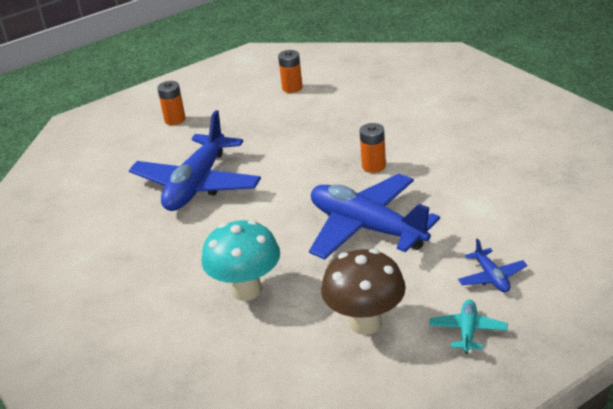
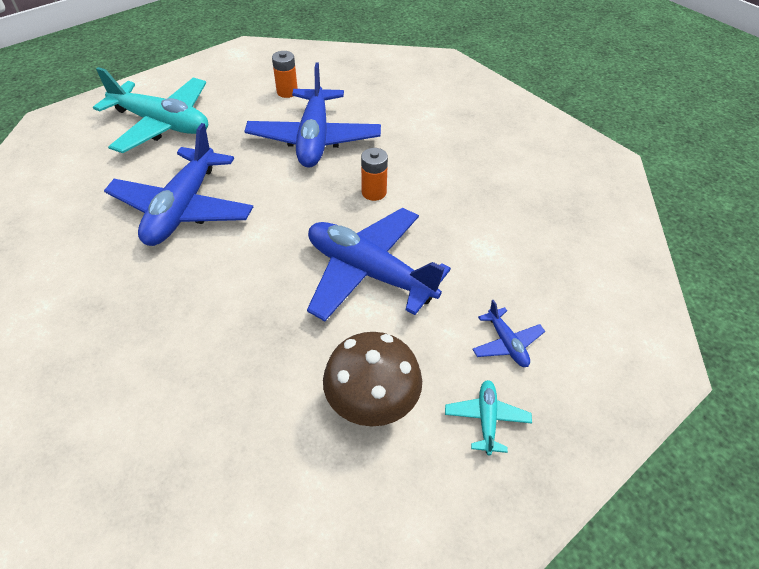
camera: 10 degrees left, 15 degrees up
(175, 120) = (162, 124): orange battery -> turquoise plane
(246, 290) = (236, 356): turquoise mushroom -> none
(318, 125) = (314, 139): none -> blue plane

